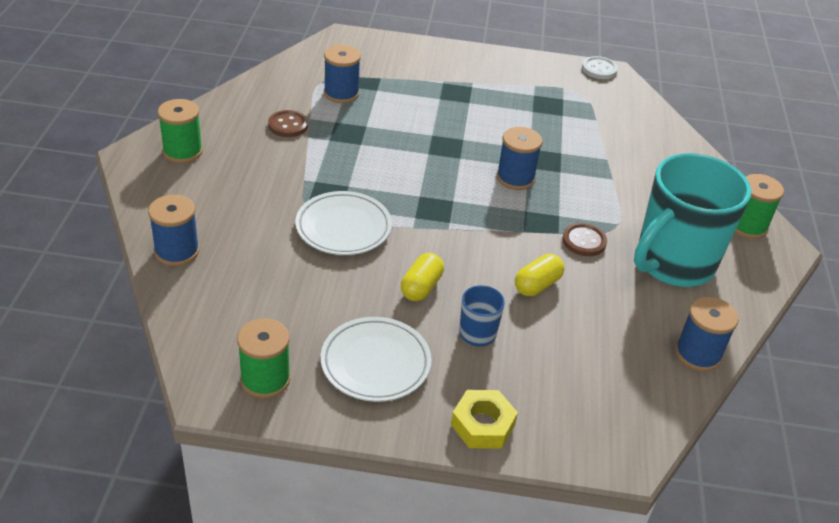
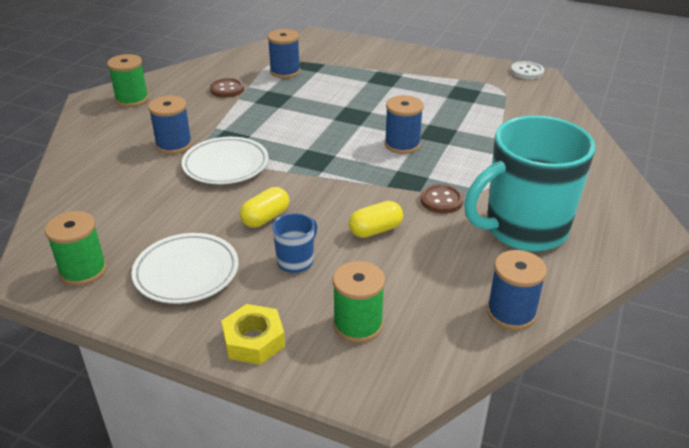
camera: 20 degrees right, 5 degrees down
(177, 251) = (79, 166): blue spool -> blue spool (174, 145)
(747, 226) = (619, 207): green spool -> green spool (358, 325)

